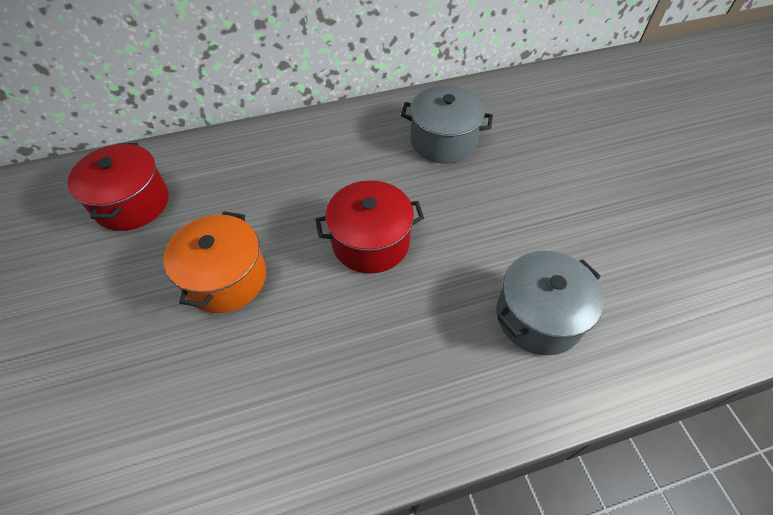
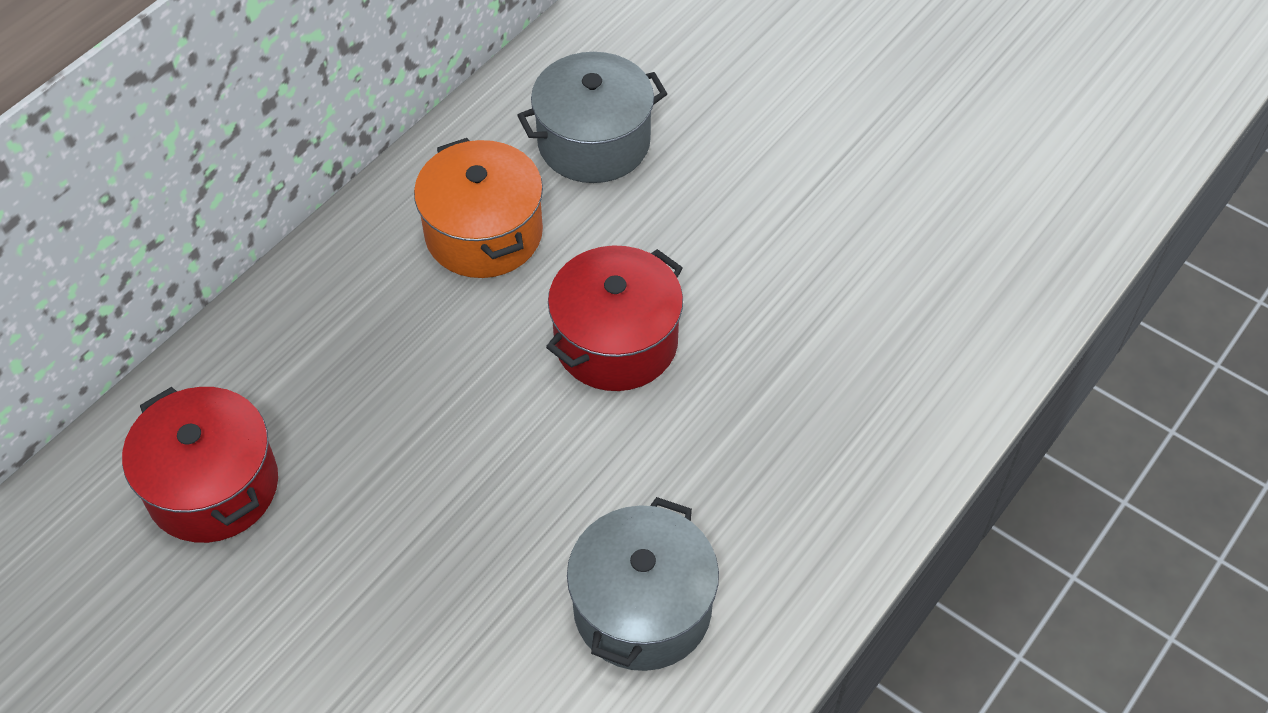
camera: 35 degrees left, 0 degrees up
(226, 278) = (465, 500): orange pot -> orange pot (484, 233)
(538, 316) = (888, 315): grey pot -> grey pot (642, 608)

